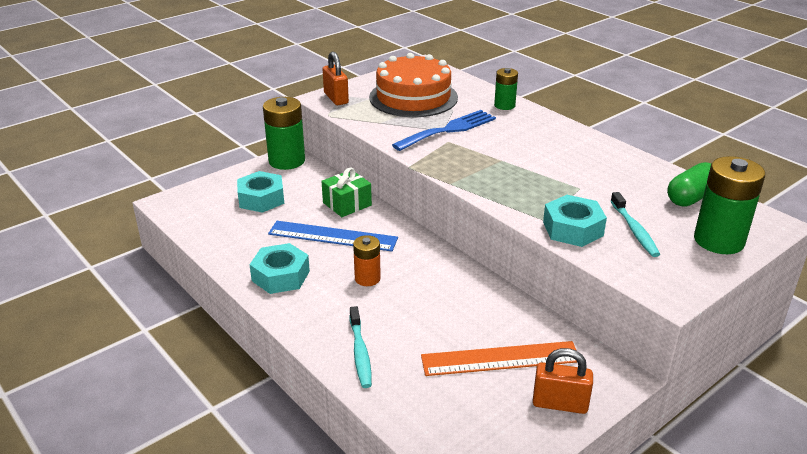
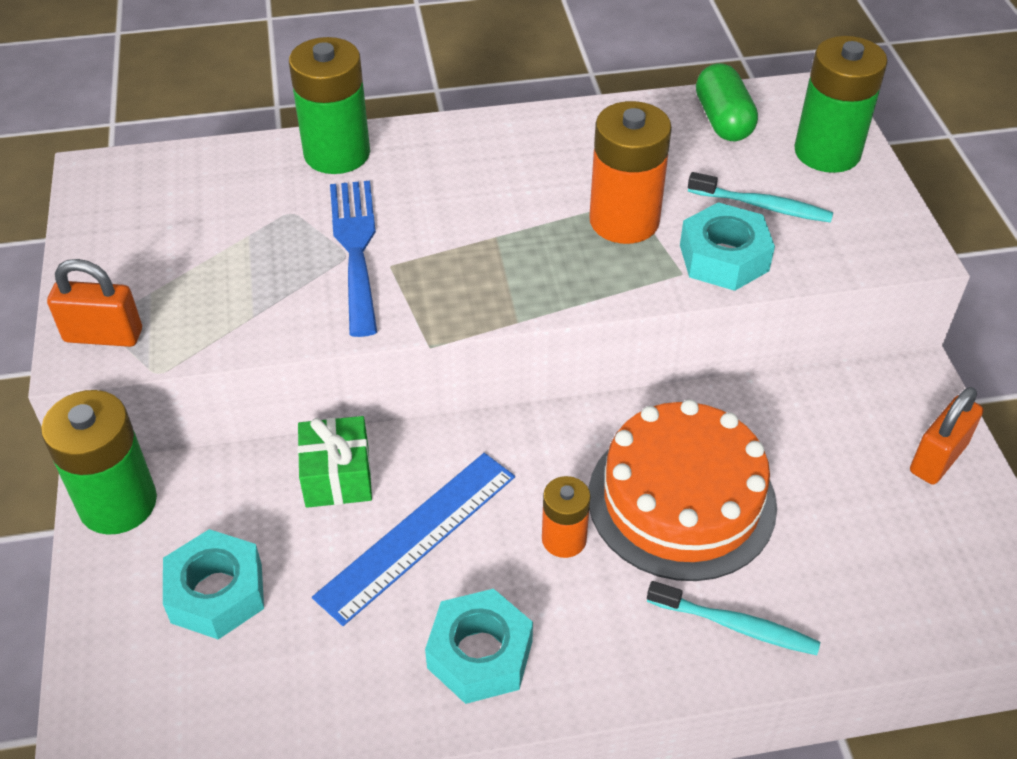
camera: 60 degrees left, 15 degrees up
(413, 97) = (205, 238): orange cake -> orange cake (681, 500)
(500, 359) = (828, 473): orange ruler -> none
(504, 105) = (337, 153): green battery -> green battery, size x1.75
(560, 190) = (624, 221): none -> orange battery

